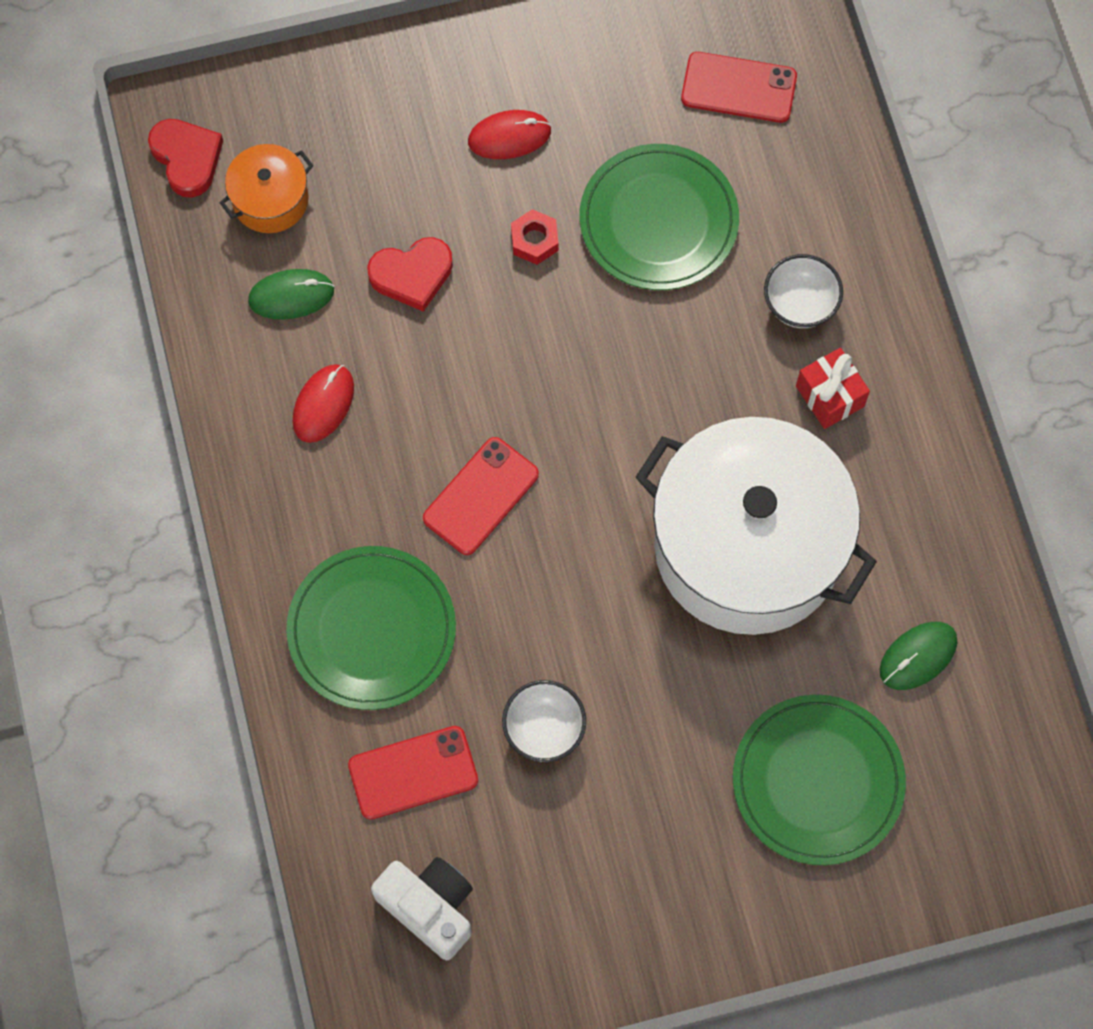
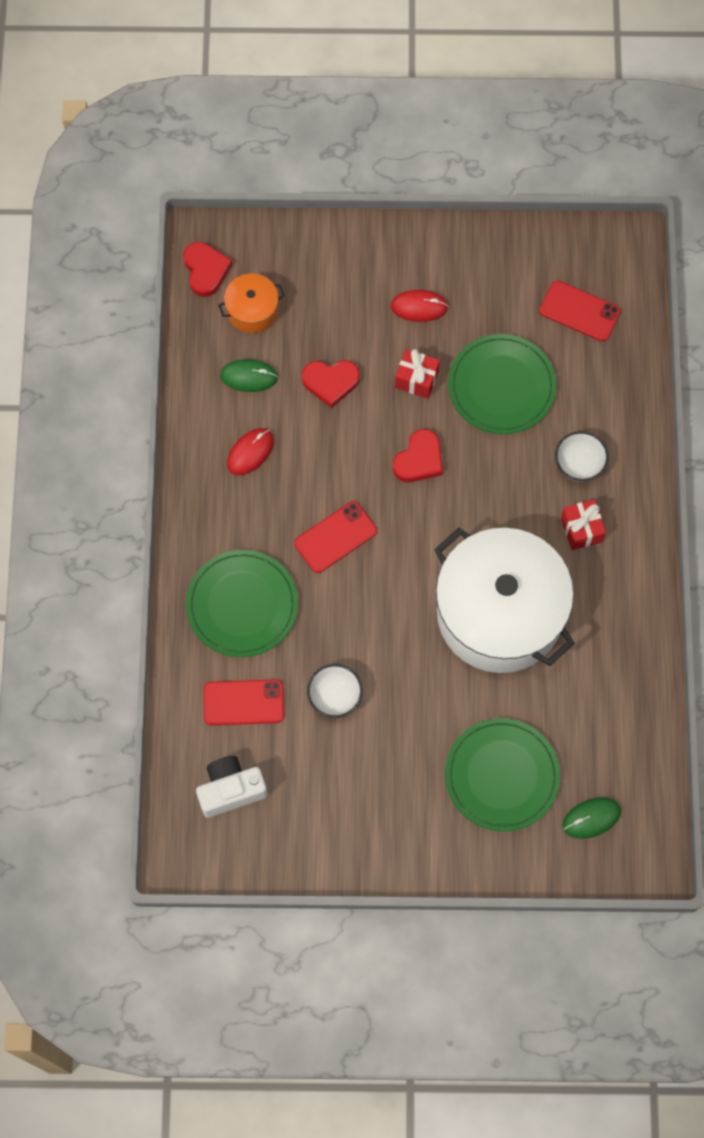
camera: 15 degrees right, 0 degrees up
(429, 907) = (231, 790): white camera -> white camera turned 75 degrees counterclockwise
(534, 241) = (416, 379): red nut -> red gift
(570, 354) = (419, 459): none -> red heart
(918, 656) = (590, 713): green mouse -> green mouse (591, 818)

